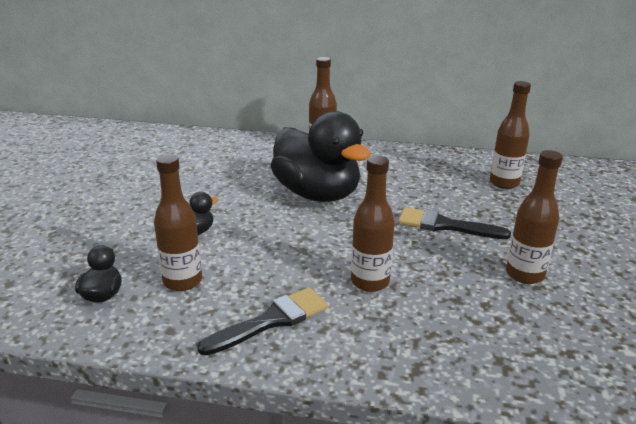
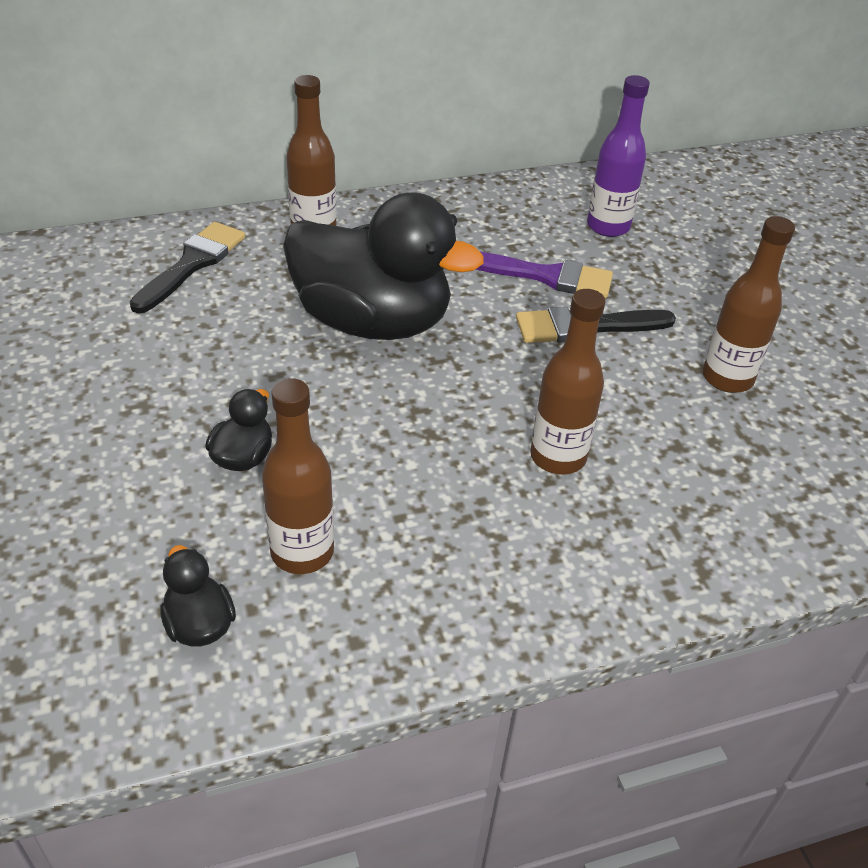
camera: 30 degrees left, 15 degrees up
(271, 321) = (480, 569): black brush -> black brush (192, 264)
(441, 197) = (546, 276): none -> purple brush
(504, 183) = (608, 226): brown bottle -> purple bottle

